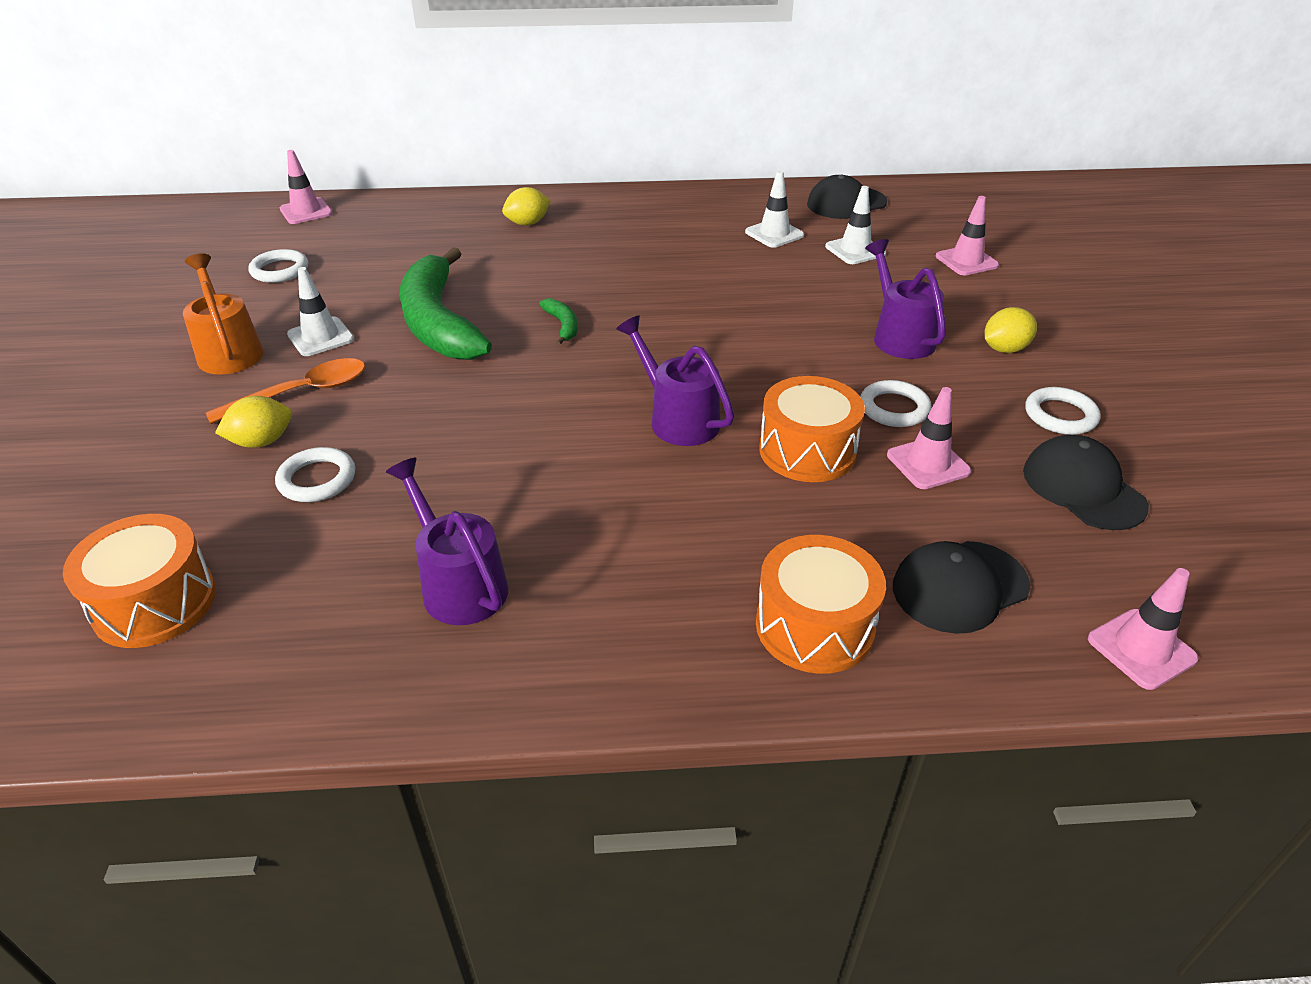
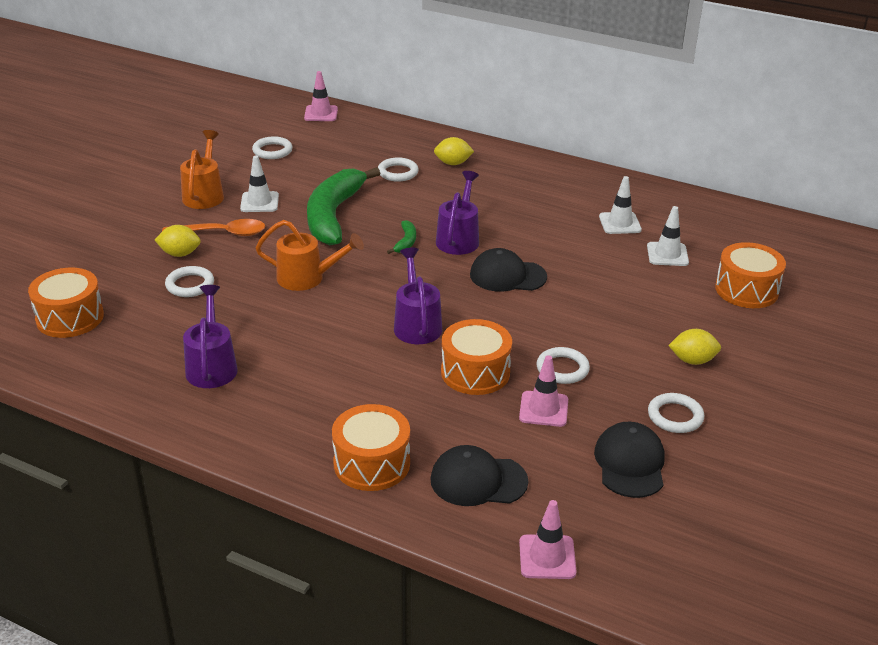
camera: 30 degrees right, 5 degrees down
(471, 251) = (398, 172): none -> white ring
(481, 411) = (308, 278): none -> orange watering can
(846, 203) = (705, 216): black cap -> black cap (507, 276)
(899, 336) = (625, 325): purple watering can -> purple watering can (459, 238)
(966, 261) = (746, 290): pink traffic cone -> orange drum

